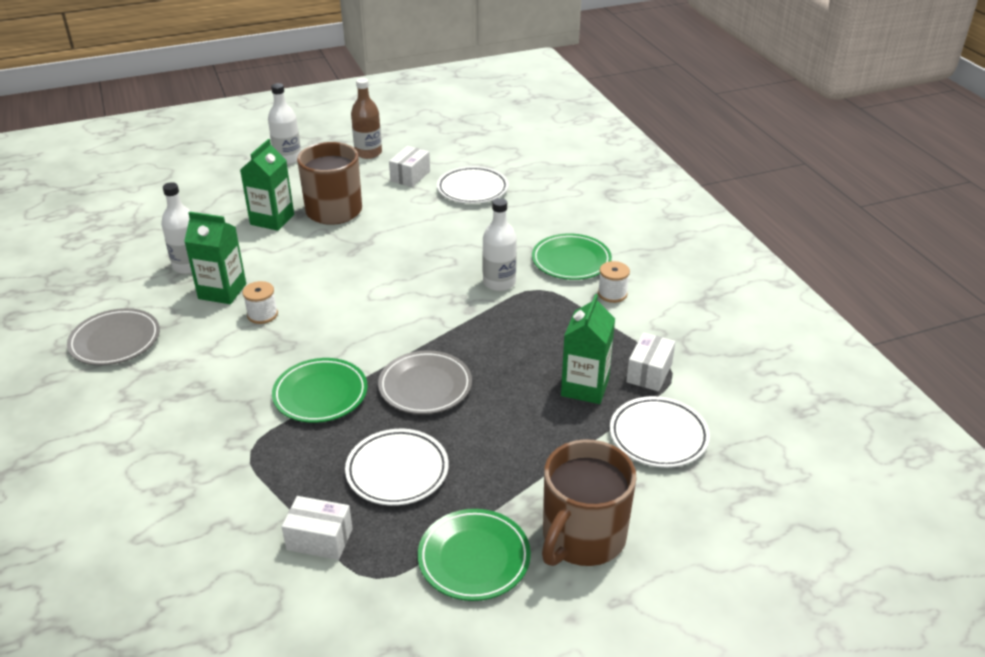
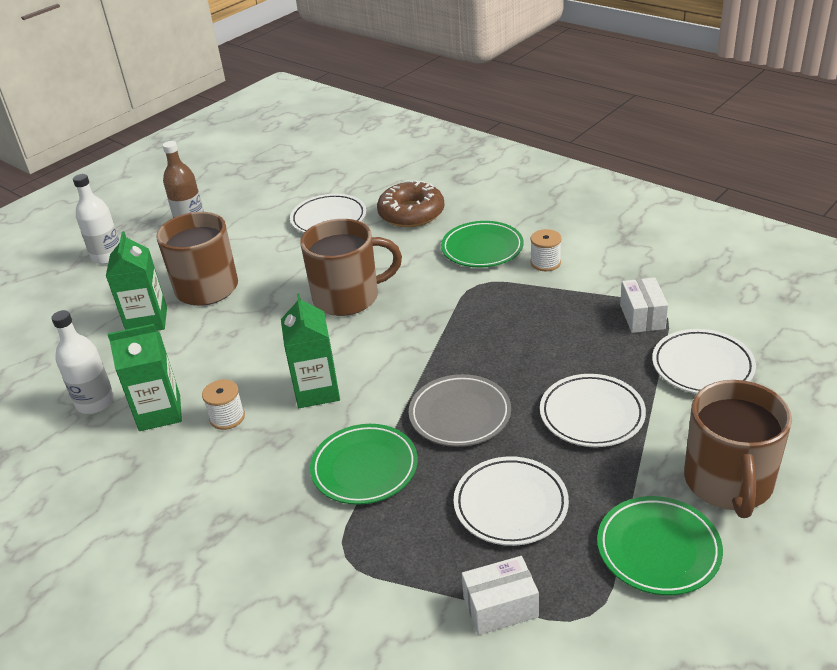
camera: 25 degrees left, 0 degrees up
(115, 341) = (82, 515): grey plate -> none
(410, 176) = (255, 228): white box -> none
(428, 259) = (348, 297): none -> brown mug
(499, 283) = (436, 292): white bottle -> none
(526, 433) = (591, 415): none -> white plate
(542, 209) = (411, 213): none -> brown donut
(585, 387) = (602, 352): green carton -> green carton (317, 391)

